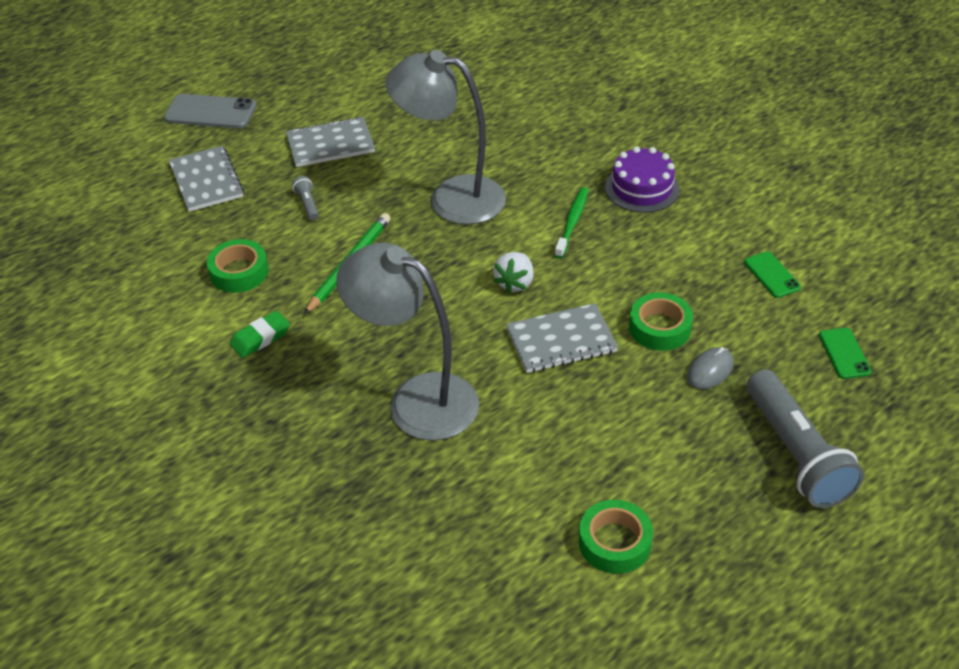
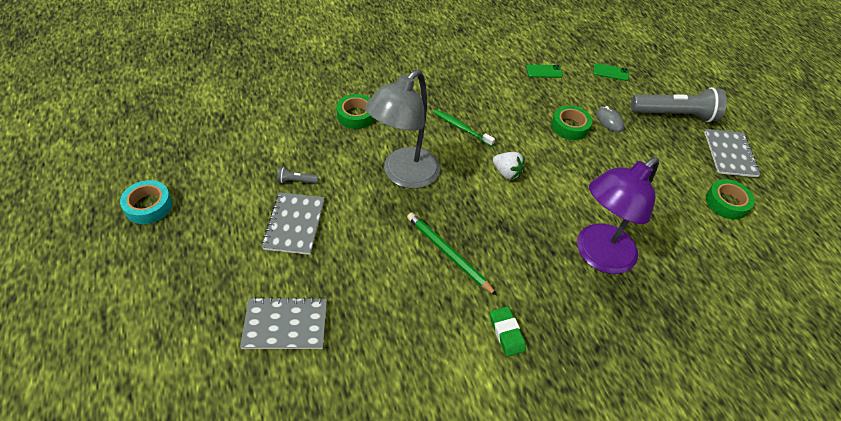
camera: 75 degrees left, 5 degrees up
(210, 112) = (182, 297): grey phone -> none
(239, 272) = (422, 329): green tape -> green tape (356, 115)
(304, 53) = (148, 206): none -> turquoise tape
(307, 204) = (362, 260): grey flashlight -> grey flashlight (296, 181)
(417, 399) = (597, 256): grey lamp -> purple lamp
(561, 340) = (566, 170): grey notebook -> grey notebook (729, 154)
(642, 188) = (446, 88): purple cake -> none

